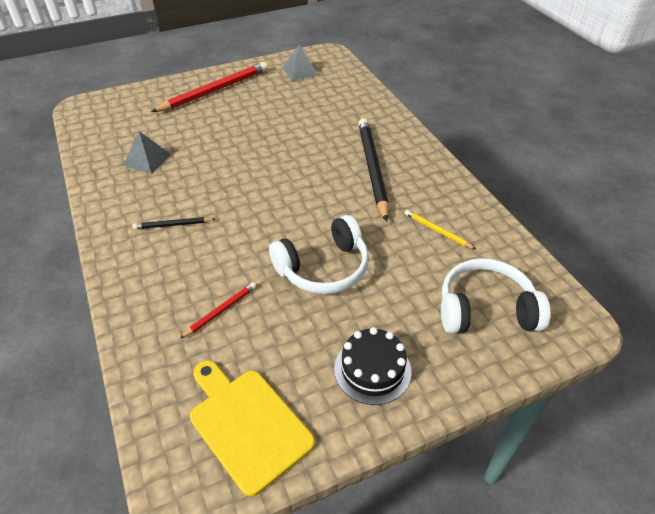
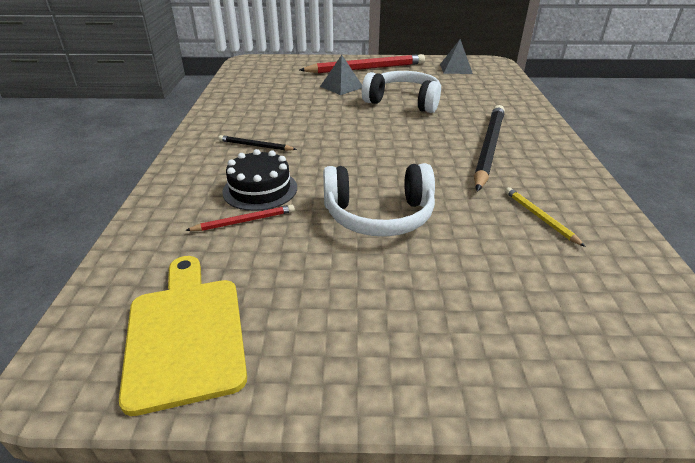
camera: 25 degrees right, 10 degrees down
(147, 160) = (271, 99): grey pyramid -> grey pyramid (341, 87)
(372, 369) = (371, 331): black cake -> black cake (260, 189)
(485, 309) = (570, 316): white headphones -> white headphones (403, 102)

